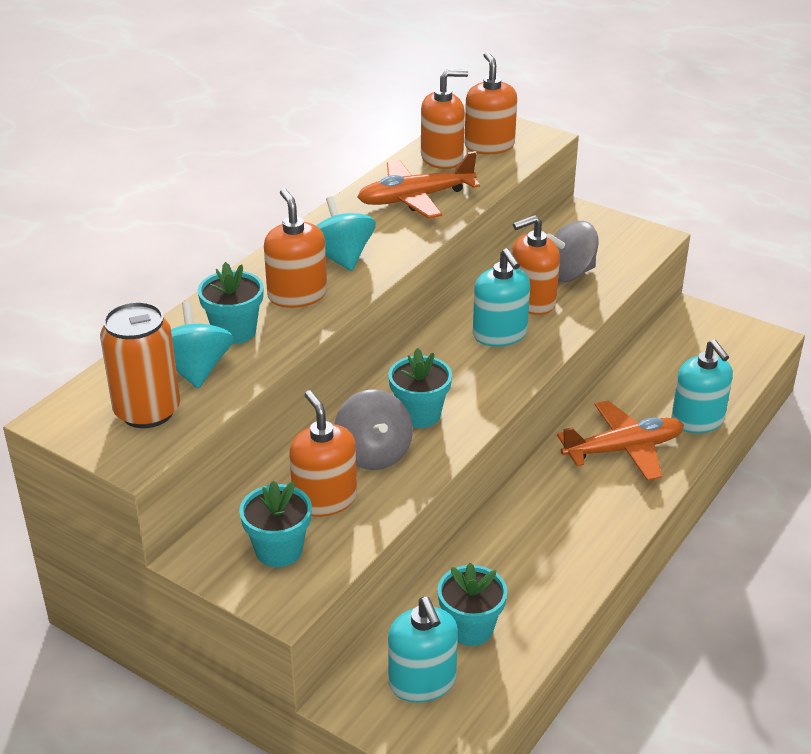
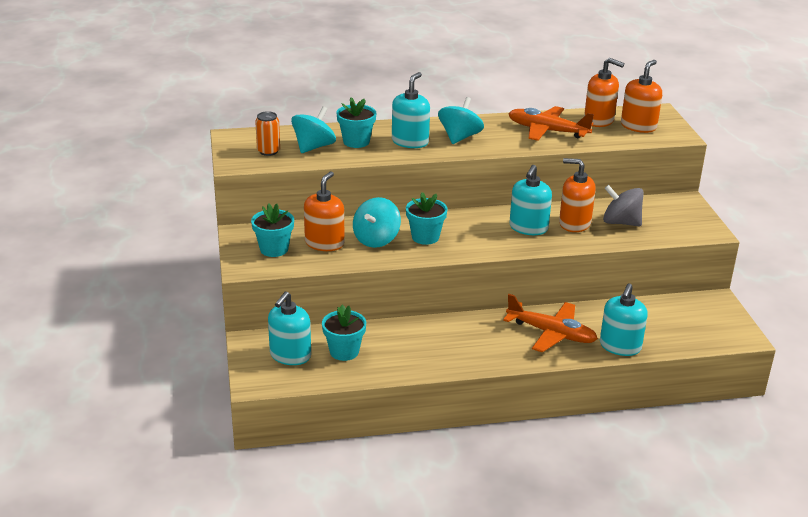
camera: 45 degrees right, 5 degrees down
(147, 411) = (268, 151): orange can -> orange can, size x0.60
(297, 295) = (410, 142): orange soap dispenser -> turquoise soap dispenser
(373, 453) = (376, 239): grey spinning top -> turquoise spinning top

